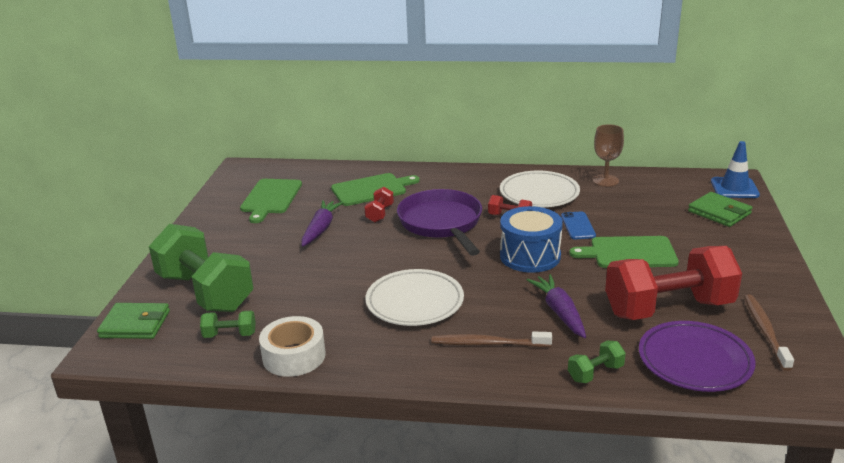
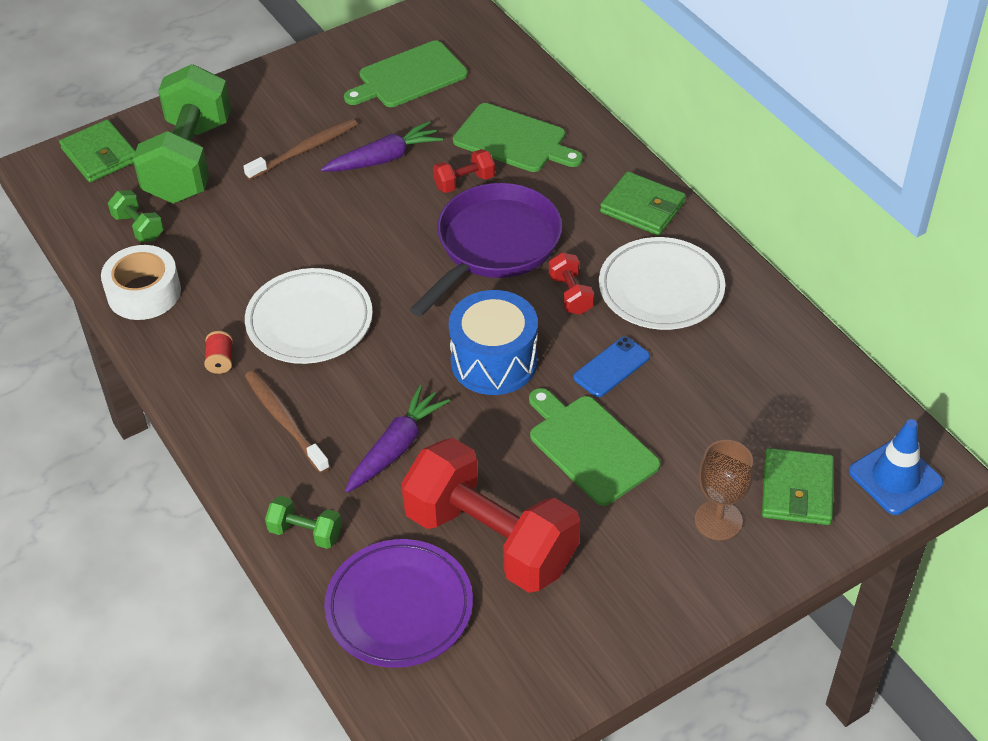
camera: 50 degrees right, 20 degrees up
(402, 348) = (220, 361): none -> red spool
(475, 177) = (642, 207): none -> green wallet
(605, 180) = (769, 333): brown goblet -> brown goblet (718, 520)
(765, 331) = (521, 649): brown toothbrush -> brown toothbrush (305, 150)

